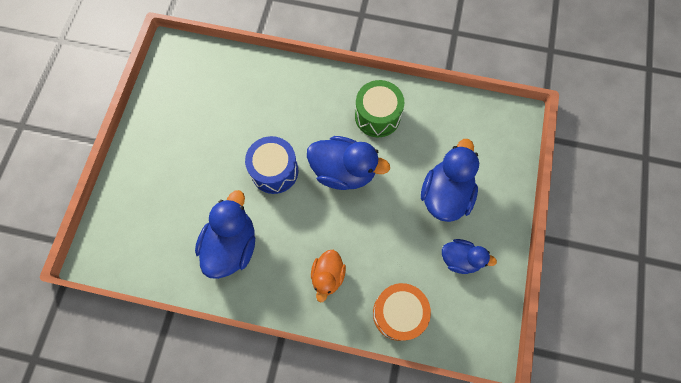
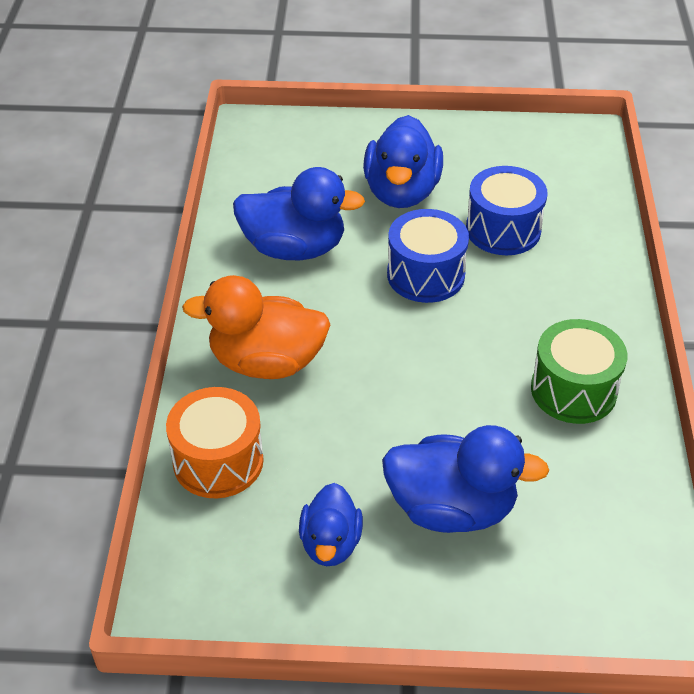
camera: 80 degrees right, 25 degrees down
(246, 119) = (503, 229): none -> blue drum
(328, 276) = (266, 362): orange duck -> orange duck, size x1.65
(343, 171) = (452, 358): blue duck -> blue duck (401, 192)

